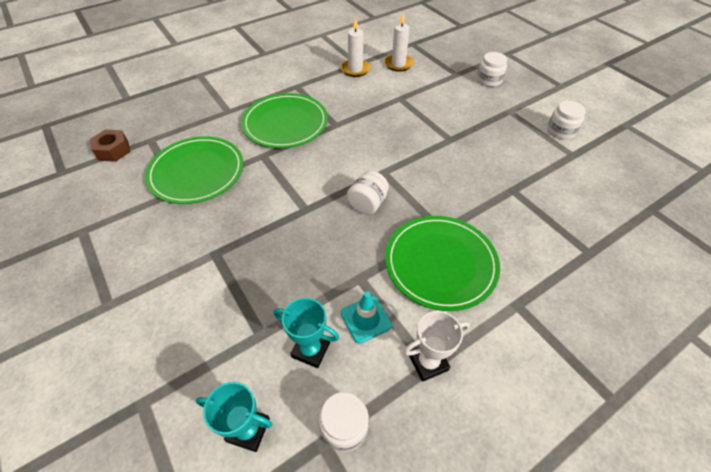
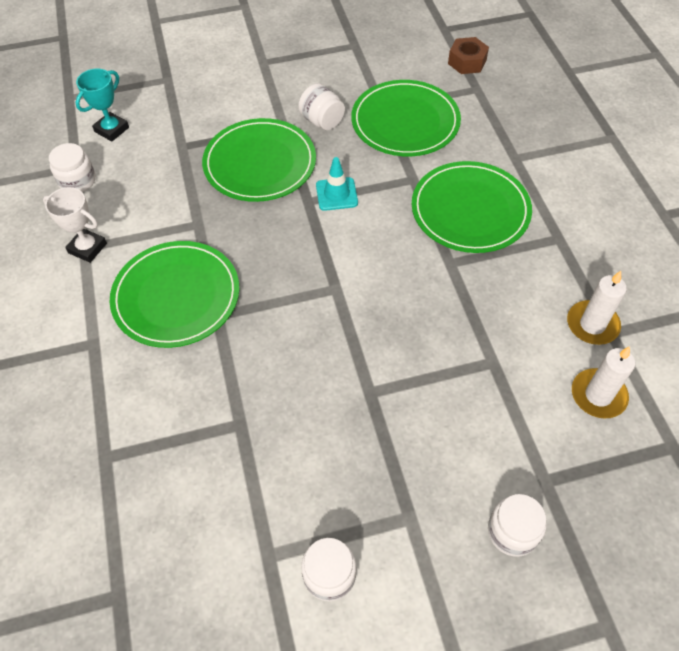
camera: 110 degrees right, 5 degrees up
(270, 256) = (260, 163): none -> green plate
(311, 350) = (148, 174): turquoise trophy -> none
(366, 319) = (153, 217): turquoise traffic cone -> turquoise traffic cone (336, 194)
(367, 203) = (290, 257): white jar -> white jar (322, 121)
(428, 362) = (87, 248): white trophy -> white trophy turned 60 degrees counterclockwise

